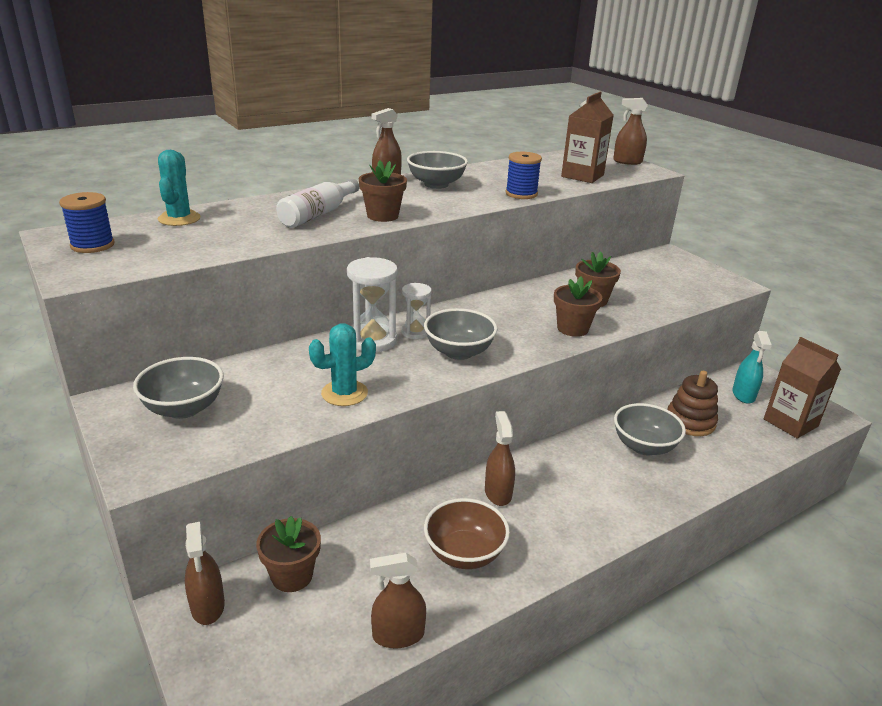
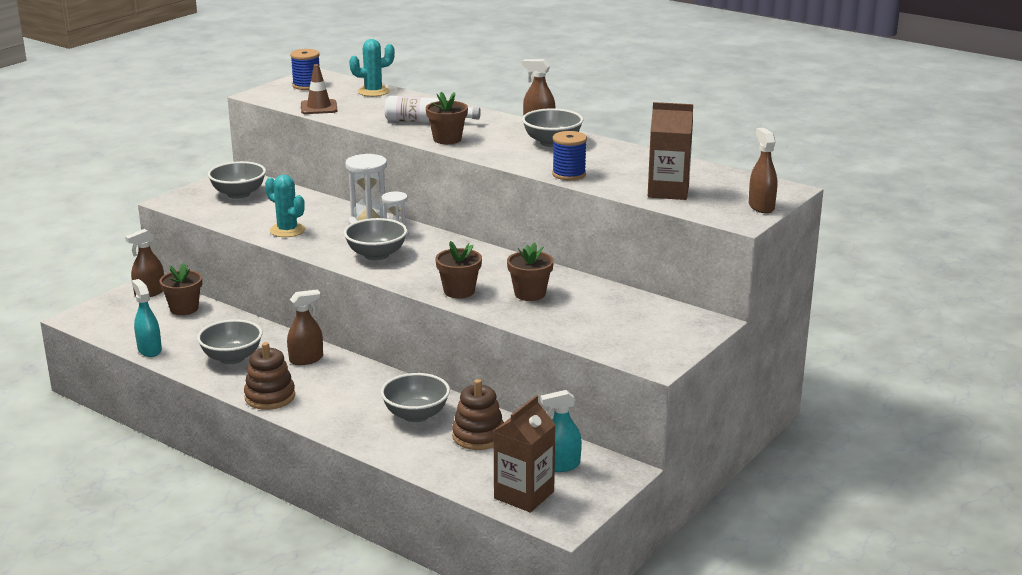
camera: 70 degrees right, 5 degrees down
(190, 252) = (319, 107): none -> brown traffic cone
(398, 635) = (149, 350): brown spray bottle -> turquoise spray bottle
(464, 553) = (232, 358): brown bowl -> grey bowl
(577, 539) = (270, 397): none -> brown stacking toy

